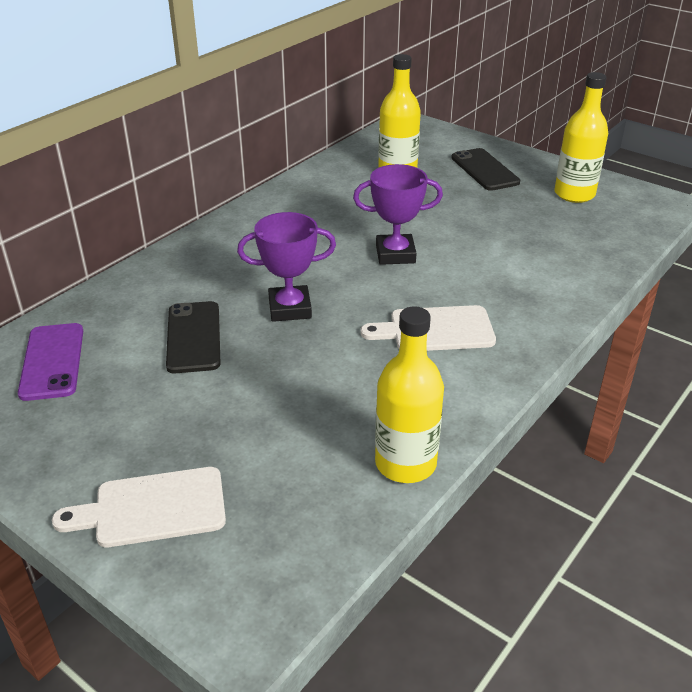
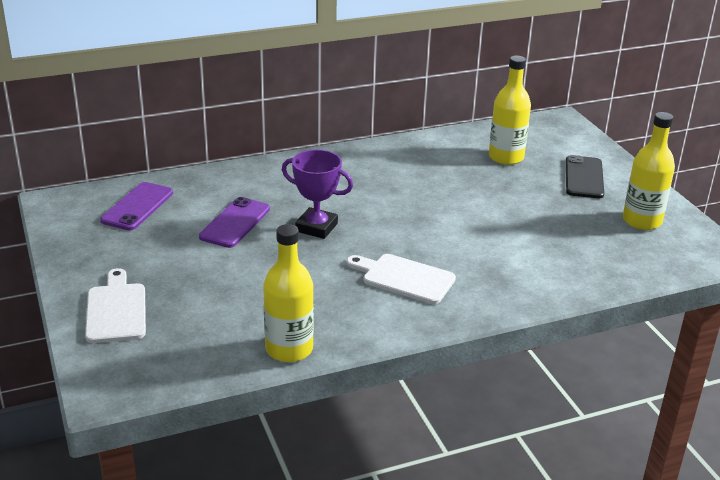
camera: 30 degrees right, 5 degrees down
(152, 508) = (116, 310): white cutting board -> white cutting board turned 60 degrees clockwise
(193, 337) = (235, 223): black phone -> purple phone
(395, 254) = (434, 217): purple trophy -> none

